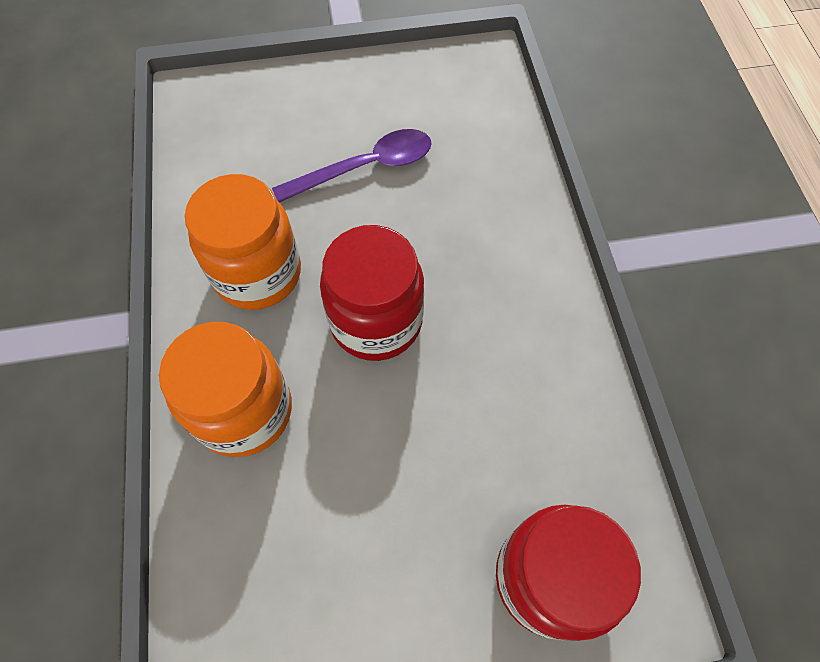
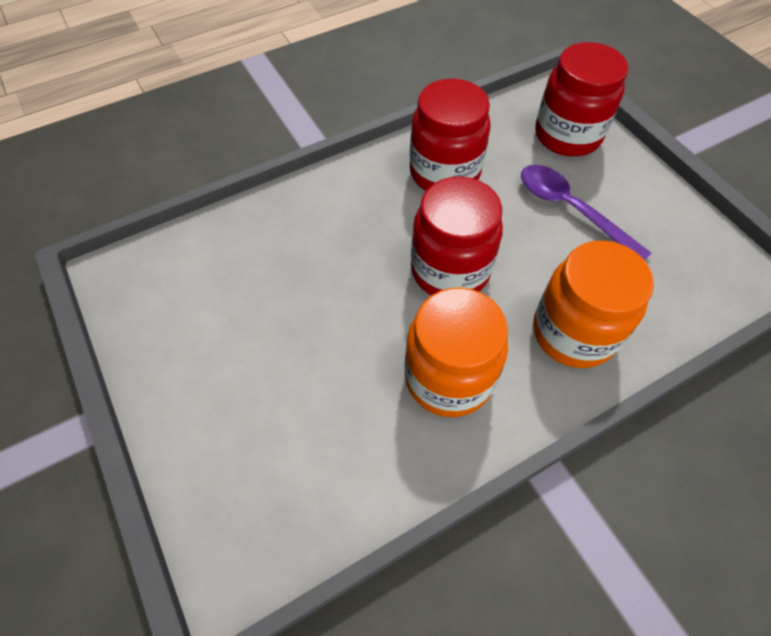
camera: 110 degrees left, 5 degrees down
(365, 168) = (292, 332): purple spoon -> purple spoon (571, 210)
(524, 372) = (444, 172): none -> red jar

